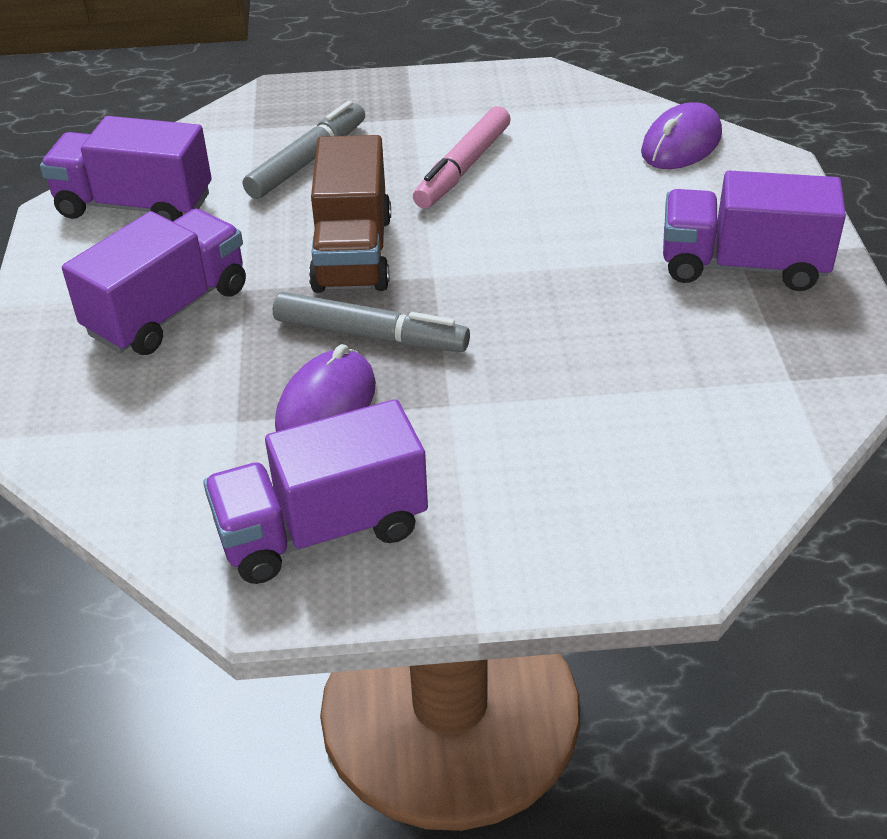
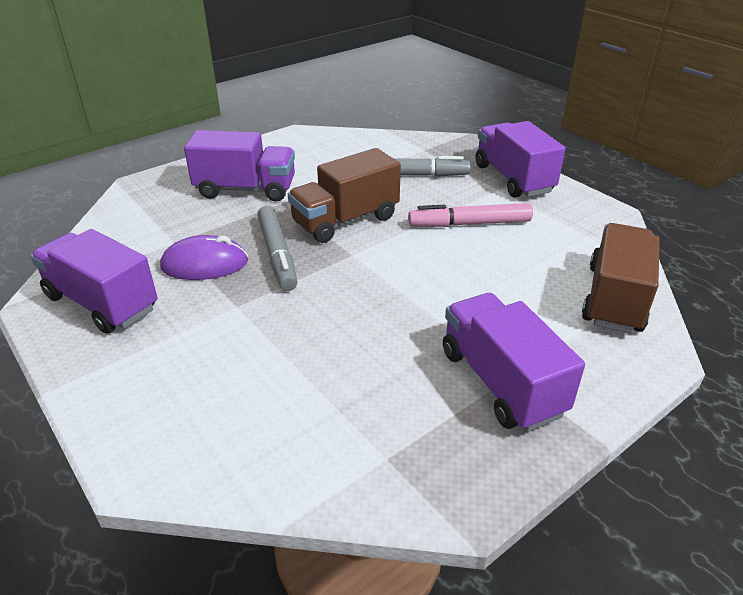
camera: 55 degrees right, 5 degrees down
(135, 206) = (320, 148): purple truck -> purple truck (513, 178)
(681, 144) = (614, 298): purple mouse -> brown truck

